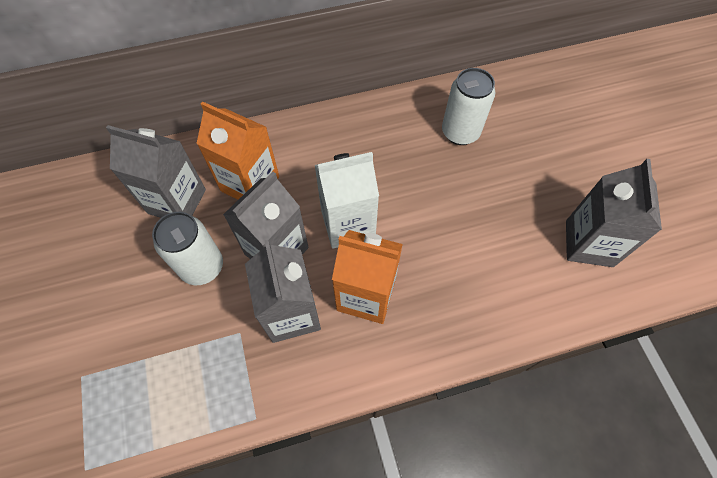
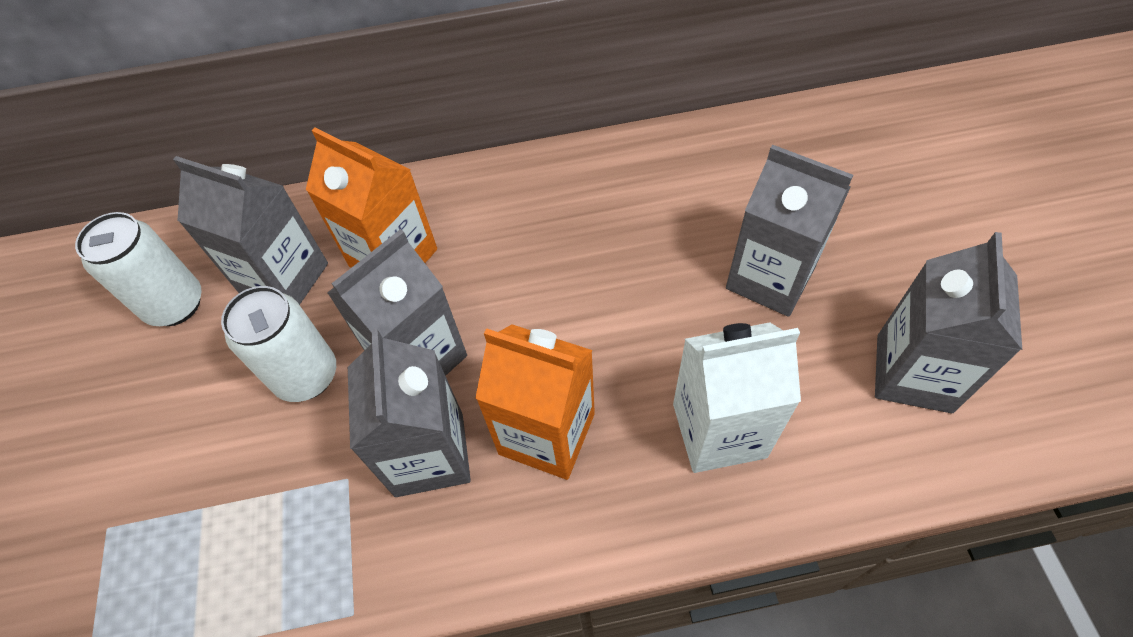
camera: 10 degrees right, 5 degrees down
(348, 224) = (531, 323): white carton -> white carton (719, 430)
(460, 132) = (718, 195): white can -> white can (175, 304)
(497, 187) = (770, 278): none -> grey carton

